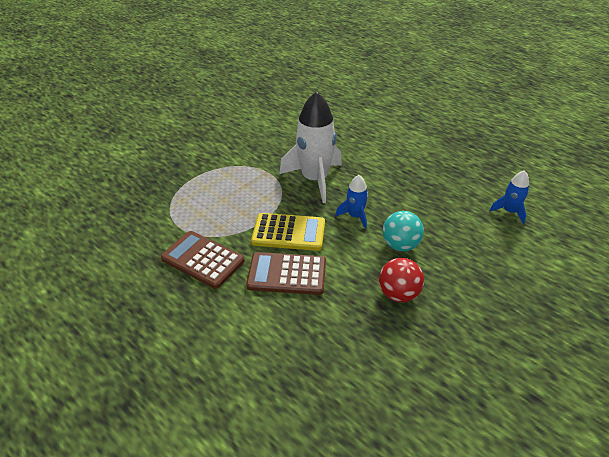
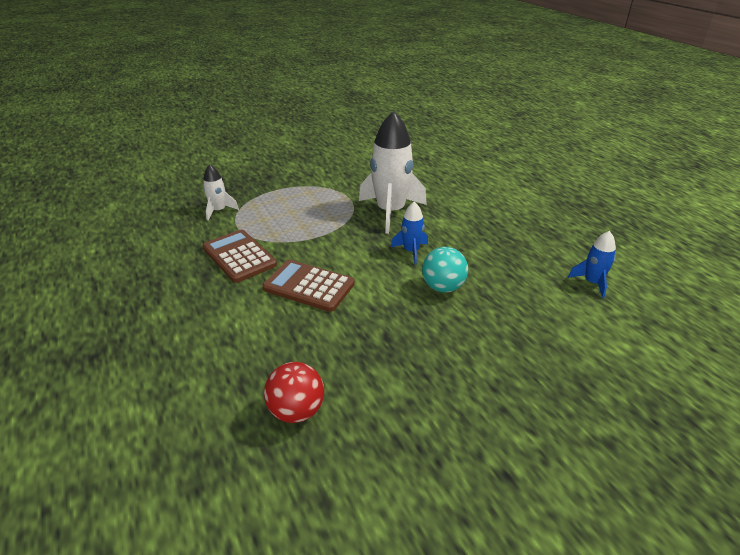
camera: 20 degrees right, 5 degrees down
(150, 214) = (219, 211): none -> white rocket
(288, 232) = (334, 251): yellow calculator -> none
(398, 294) = (411, 331): red ball -> red ball (296, 410)

